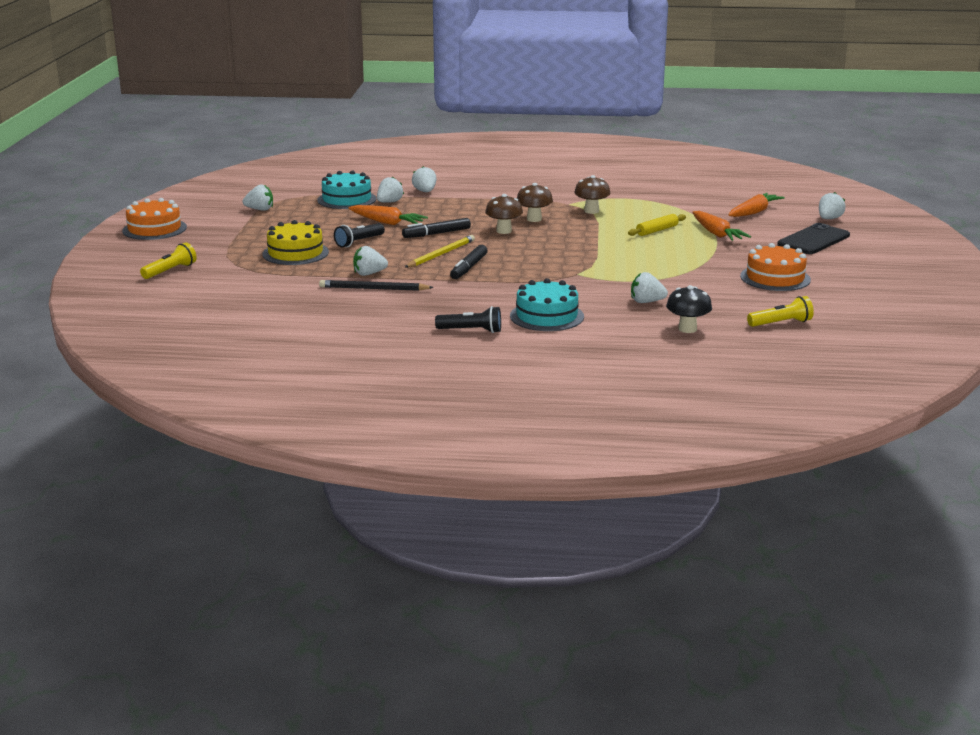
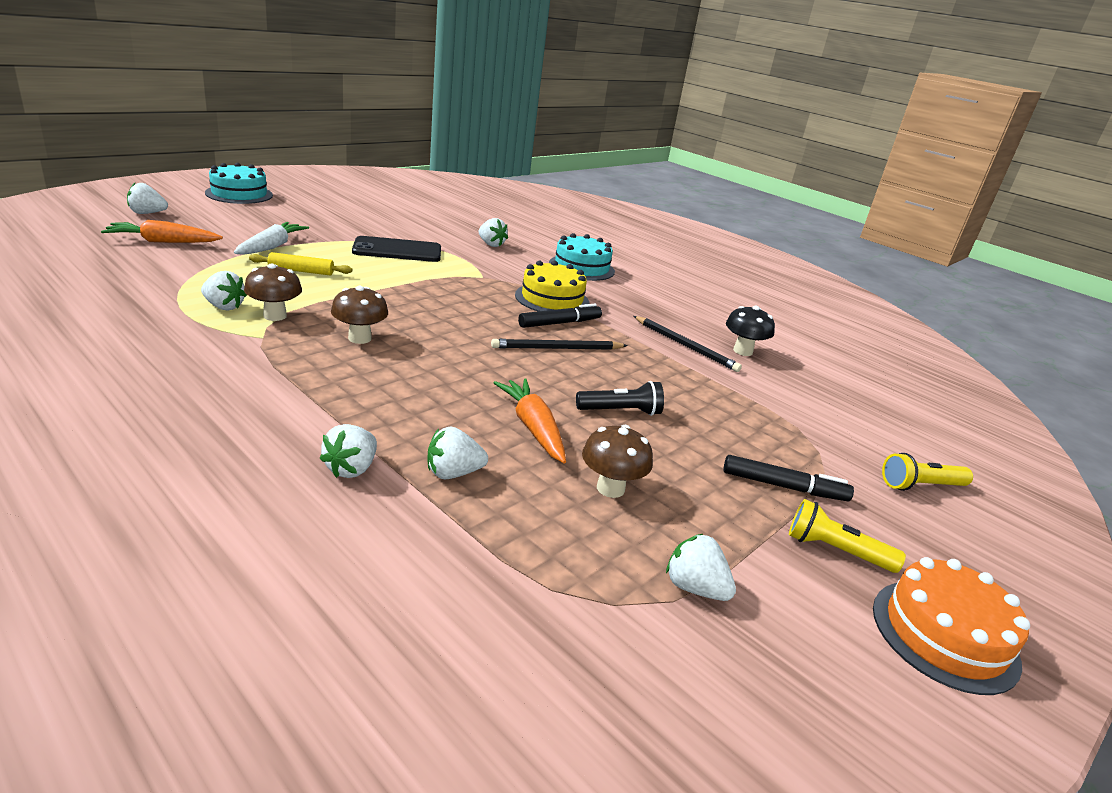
camera: 145 degrees left, 5 degrees up
(295, 253) = (723, 434): yellow cake -> yellow cake (552, 299)
(347, 199) = (505, 525): turquoise cake -> turquoise cake (239, 194)
(369, 274) = (668, 363): white strawberry -> white strawberry (224, 306)
(436, 234) = (508, 376): black marker -> black marker (783, 486)
(441, 254) = (557, 348): yellow pencil -> black pencil
(471, 331) = (655, 283): black flashlight -> none
(504, 231) = (431, 341): brown mushroom -> brown mushroom (610, 488)
(687, 329) = (511, 227): black mushroom -> black mushroom (742, 351)
(716, 234) = (271, 247): orange carrot -> white carrot
(775, 278) = (362, 216): orange cake -> none
(781, 323) = (450, 207): yellow flashlight -> yellow flashlight (835, 551)
(813, 240) = (234, 213): black phone -> black phone (397, 250)

